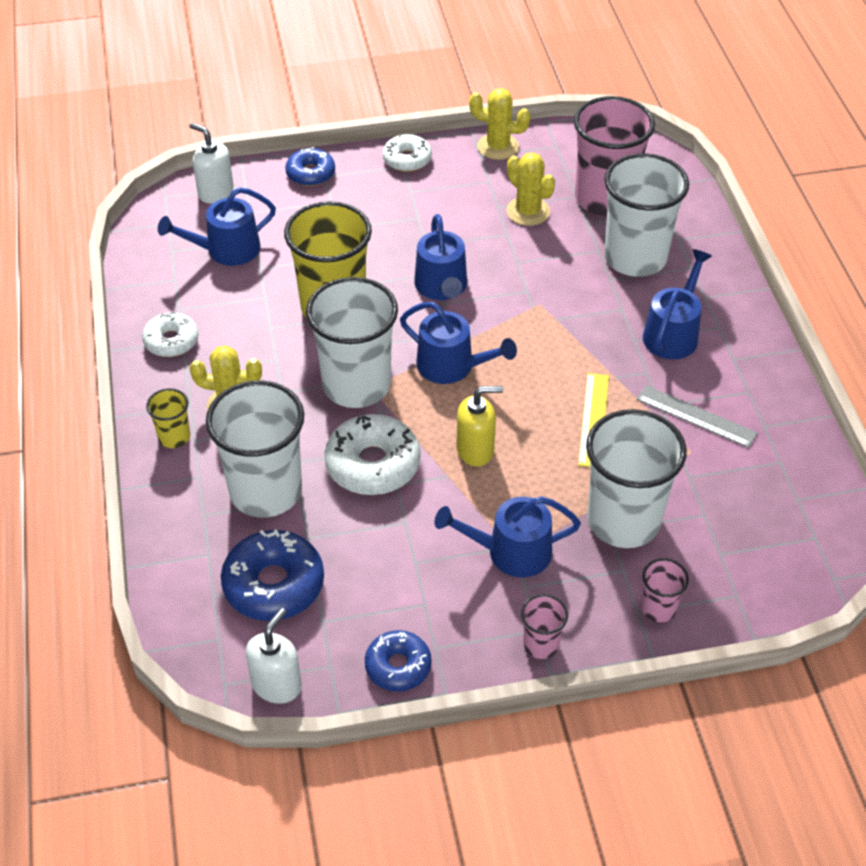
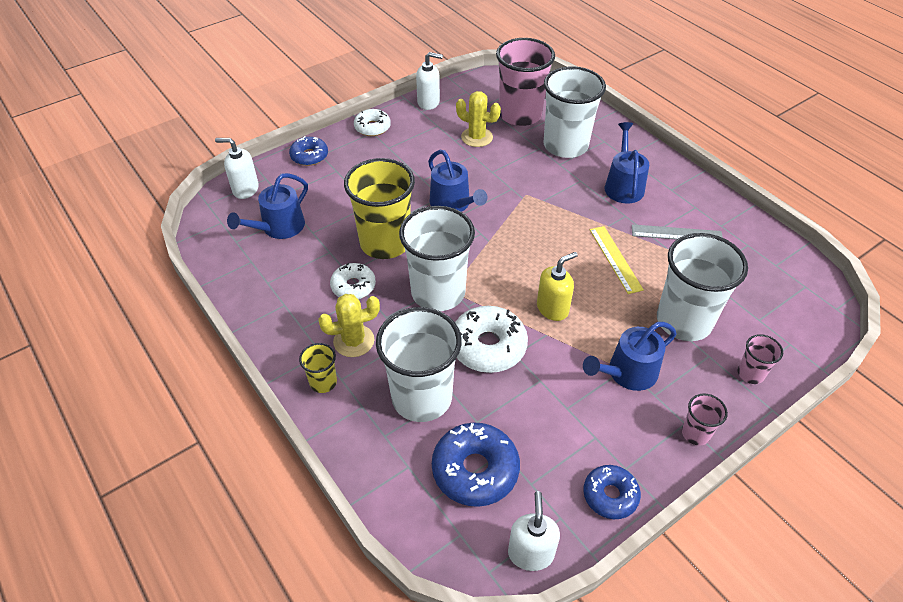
camera: 25 degrees left, 0 degrees up
(171, 341) = (276, 308): white donut -> white donut (353, 286)
(451, 366) = (496, 256): blue watering can -> none
(498, 147) = (428, 102): yellow cactus -> white soap dispenser

